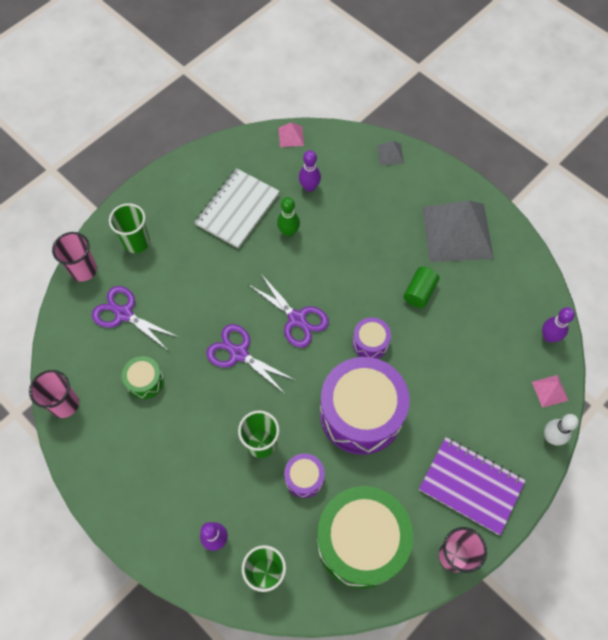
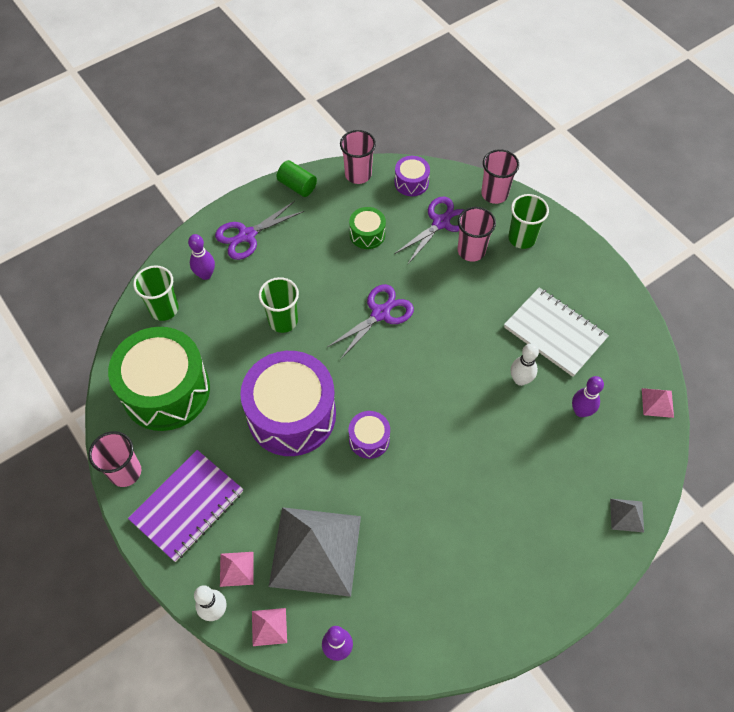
camera: 100 degrees right, 5 degrees down
(156, 283) = (471, 251): none -> pink cup
(288, 232) = (520, 380): green bowling pin -> white bowling pin
(297, 319) = (410, 372): purple scissors -> purple scissors (247, 235)
(304, 478) = (239, 352): purple drum -> purple drum (411, 182)
(419, 292) = (422, 506): green cylinder -> green cylinder (297, 186)
(457, 232) = (500, 572): grey pyramid -> grey pyramid (315, 551)
(512, 428) = (236, 568): none -> pink pyramid

